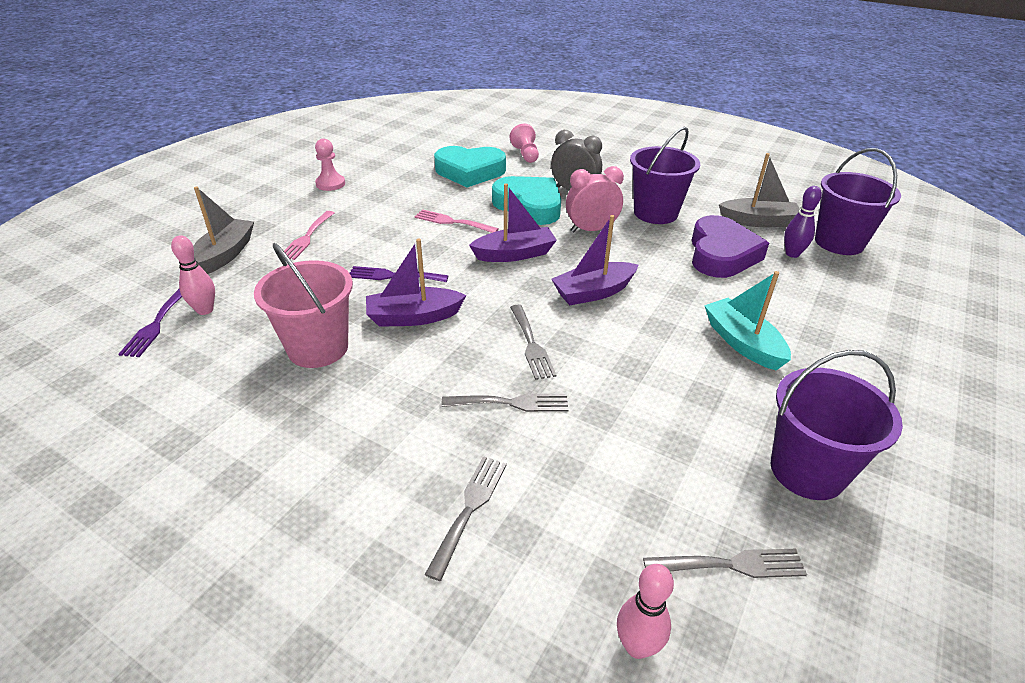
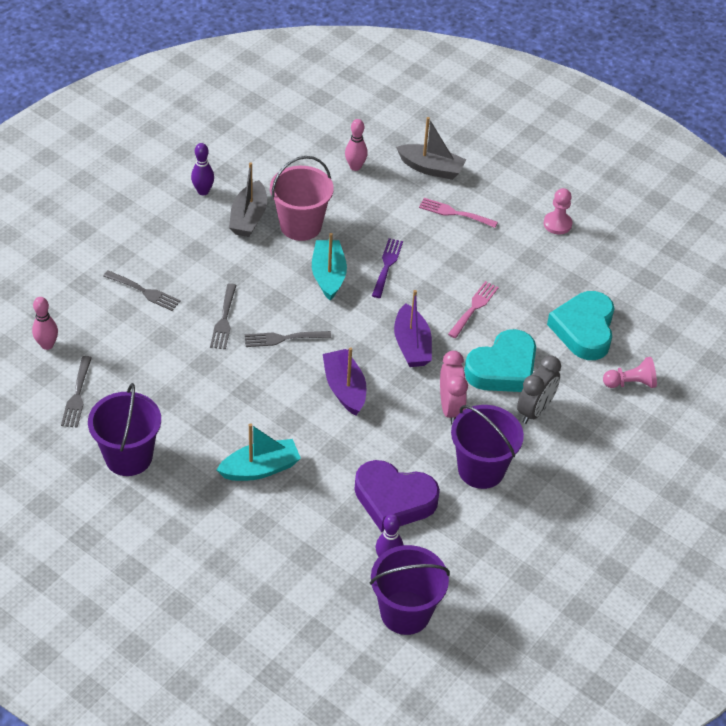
camera: 95 degrees right, 10 degrees up
(156, 324) = (342, 146): purple fork -> none
(220, 465) = (203, 191): none -> purple bowling pin
(413, 317) = (328, 275): purple boat -> turquoise boat
(758, 221) = (456, 556): grey boat -> grey boat (249, 218)

